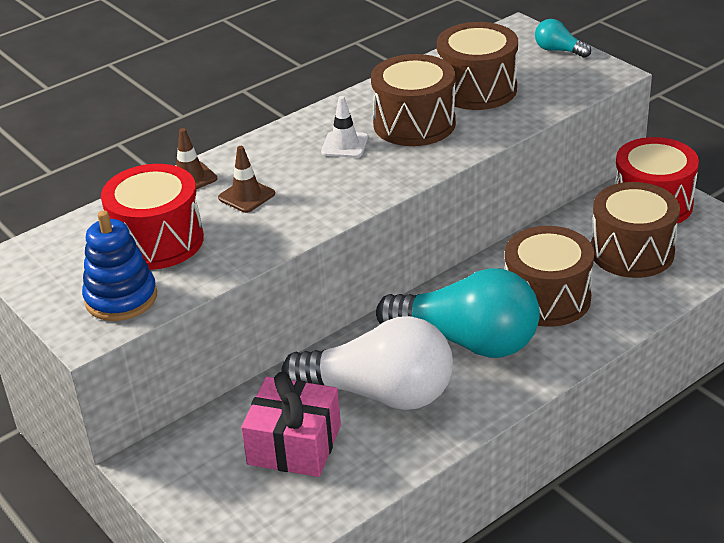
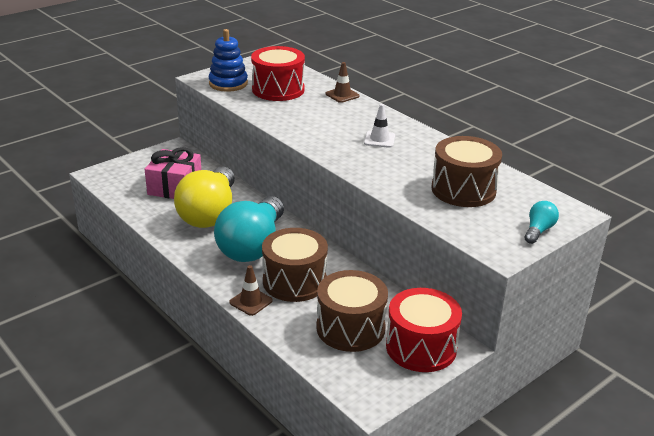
camera: 85 degrees right, 5 degrees down
(246, 196) = (321, 111): brown traffic cone -> brown traffic cone (251, 301)
(379, 393) = (210, 213): white light bulb -> yellow light bulb
(414, 124) = (409, 164): brown drum -> none

